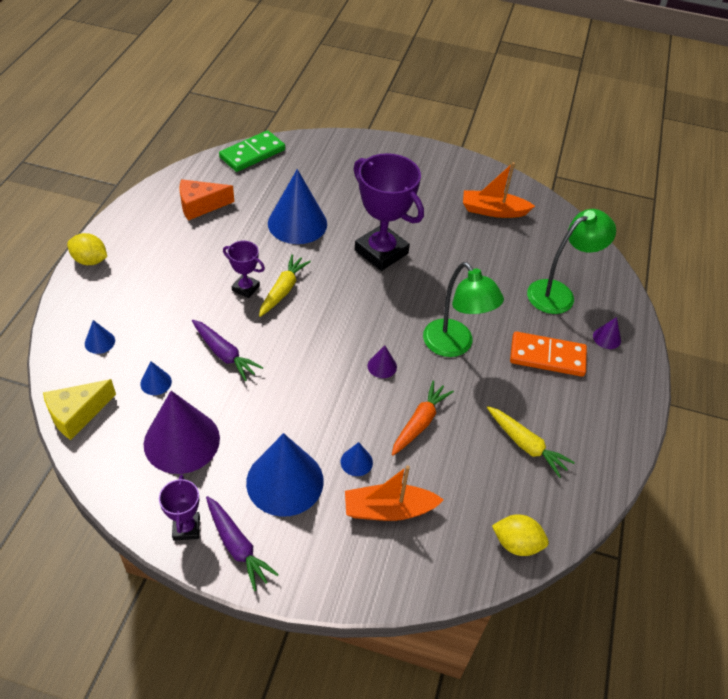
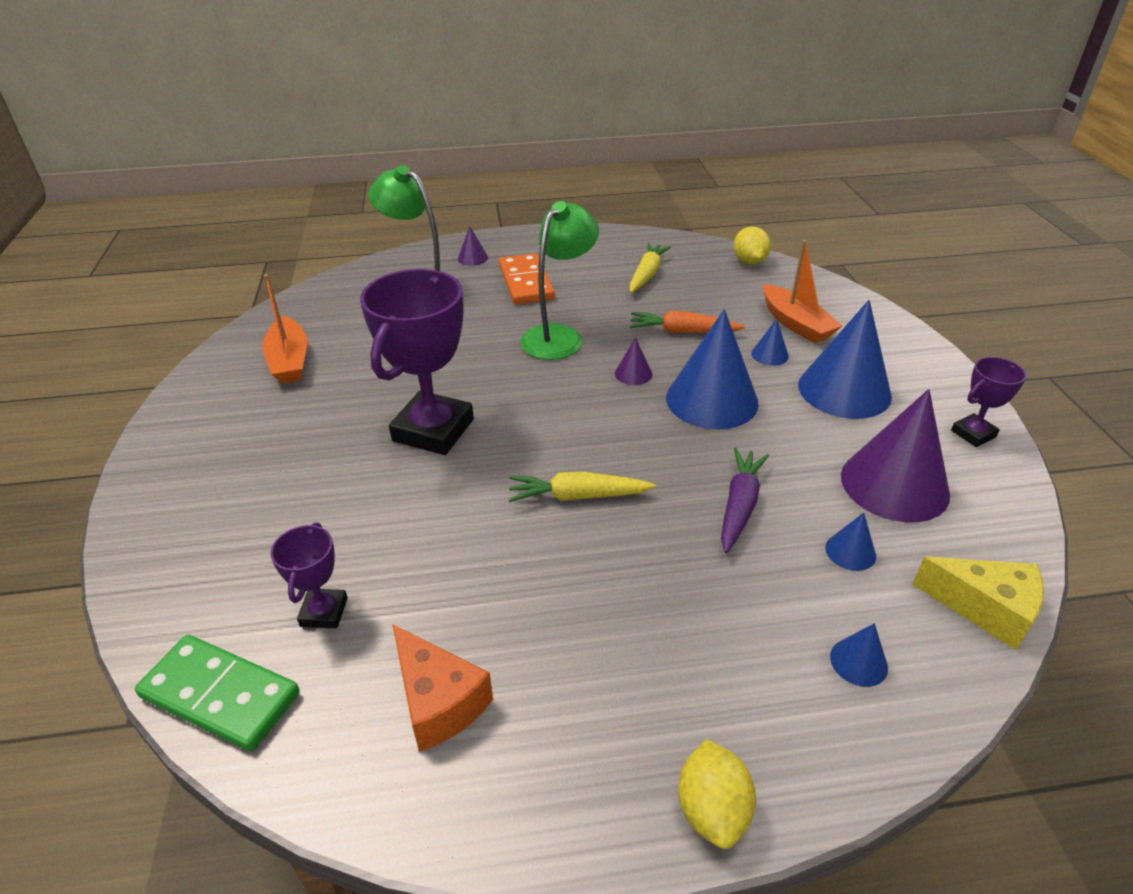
camera: 110 degrees left, 10 degrees down
(237, 546) = (942, 394): purple carrot -> none
(245, 288) = (604, 537): purple trophy -> purple trophy (324, 612)
(297, 223) = (416, 538): blue cone -> blue cone (711, 400)

